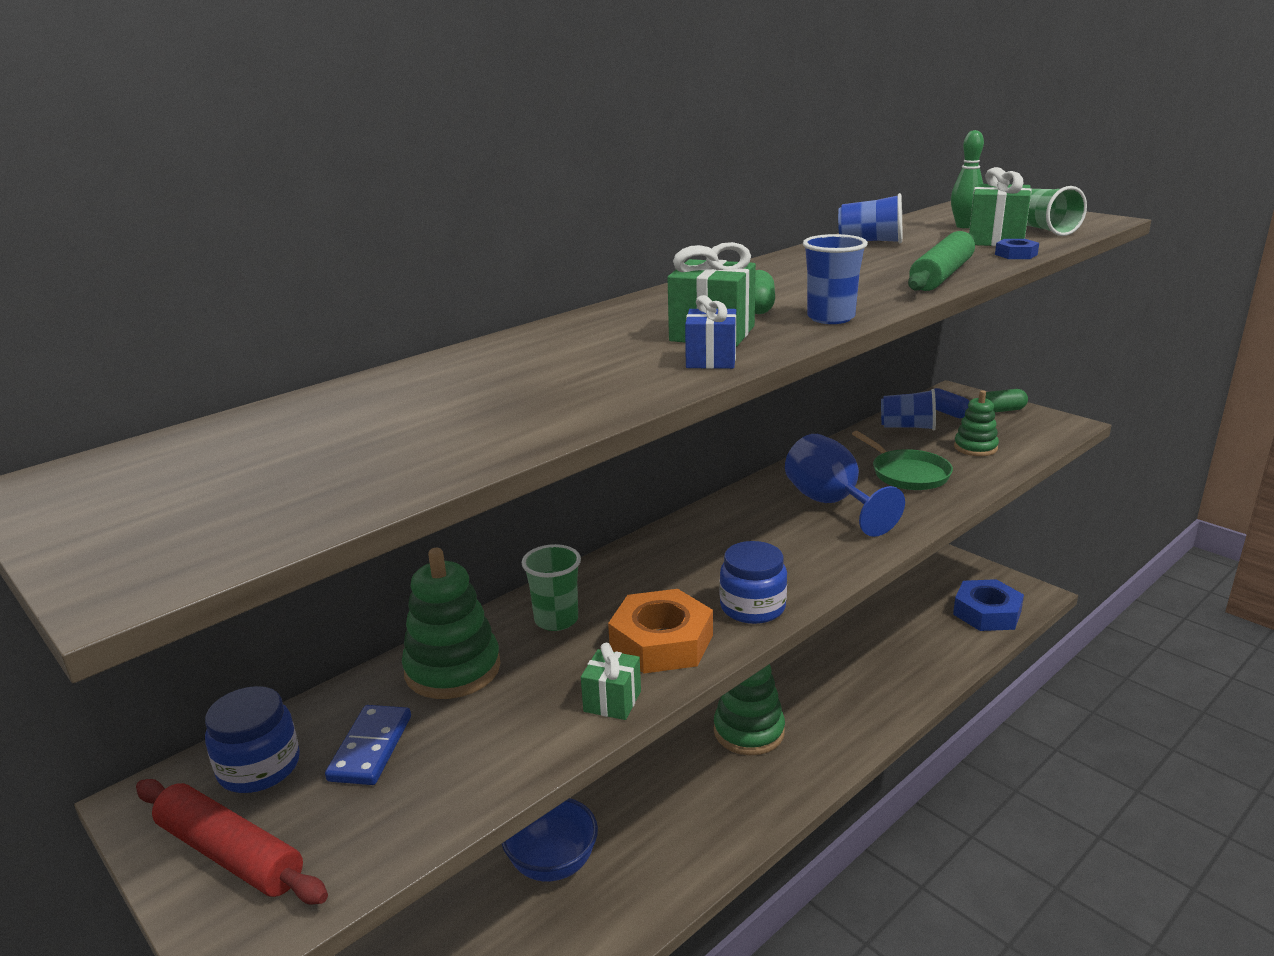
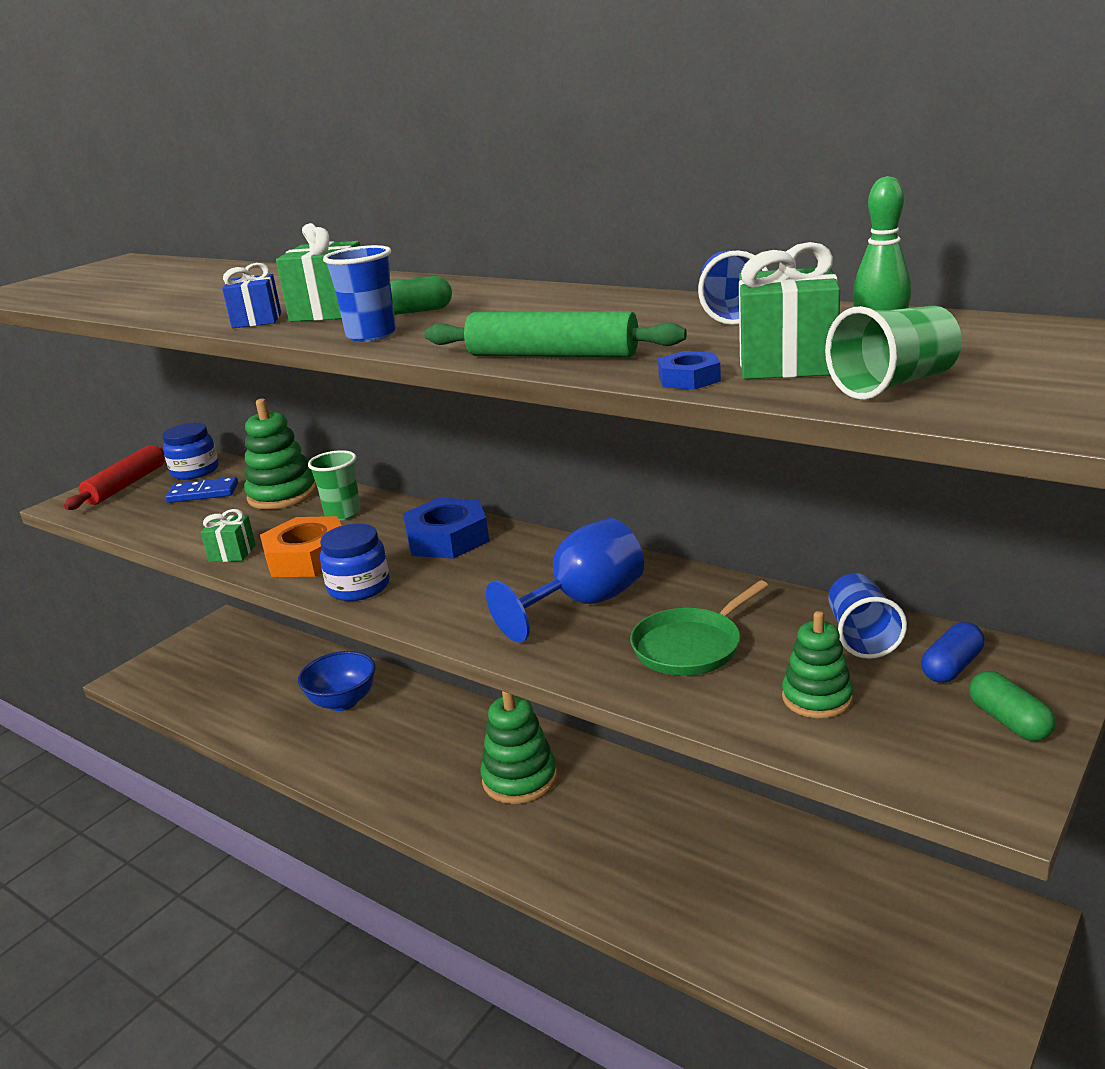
camera: 80 degrees right, 0 degrees up
(987, 613) = (862, 988): blue nut -> blue nut (447, 539)

